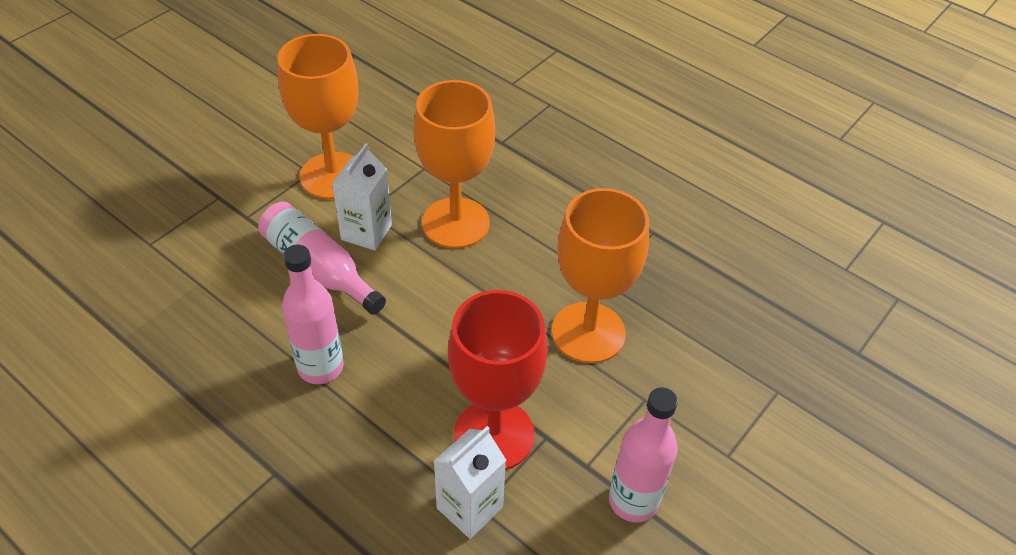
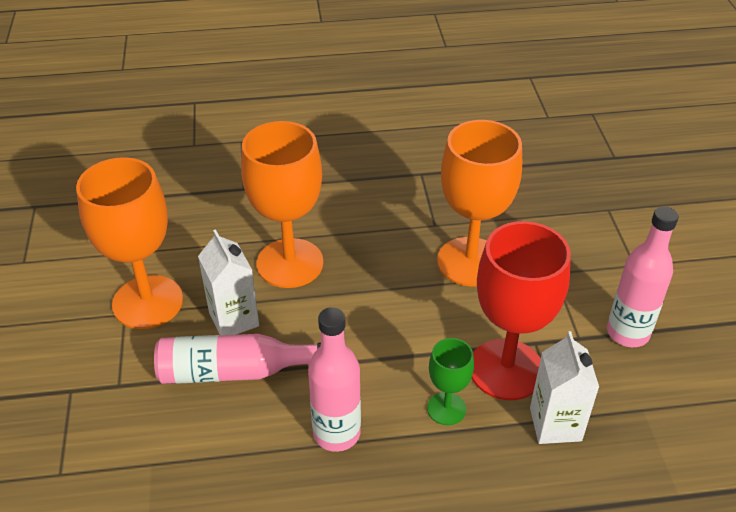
camera: 45 degrees left, 5 degrees down
(411, 420) = (446, 408): none -> green goblet

